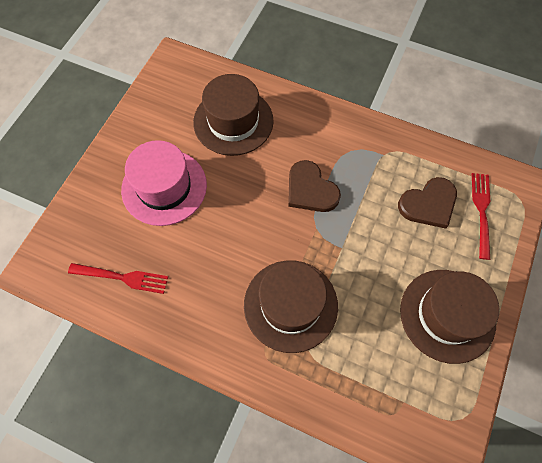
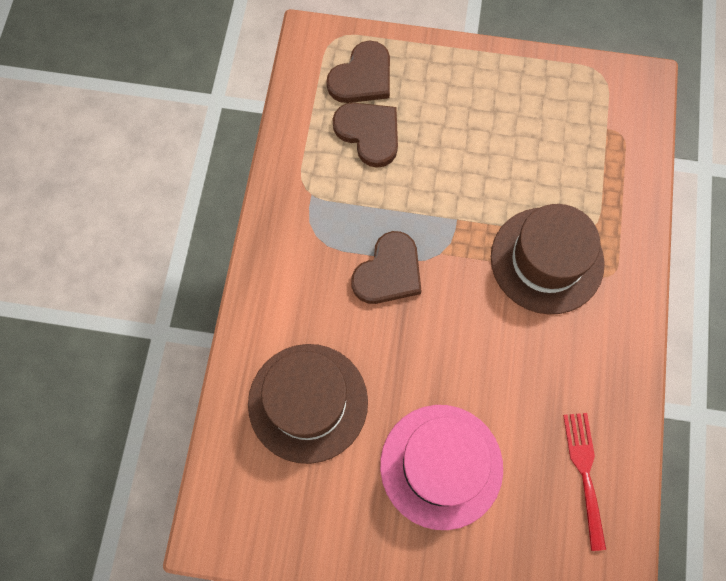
camera: 105 degrees left, 5 degrees up
(447, 315) = (500, 99): brown hat -> none
(481, 212) = (362, 77): red fork -> brown heart

